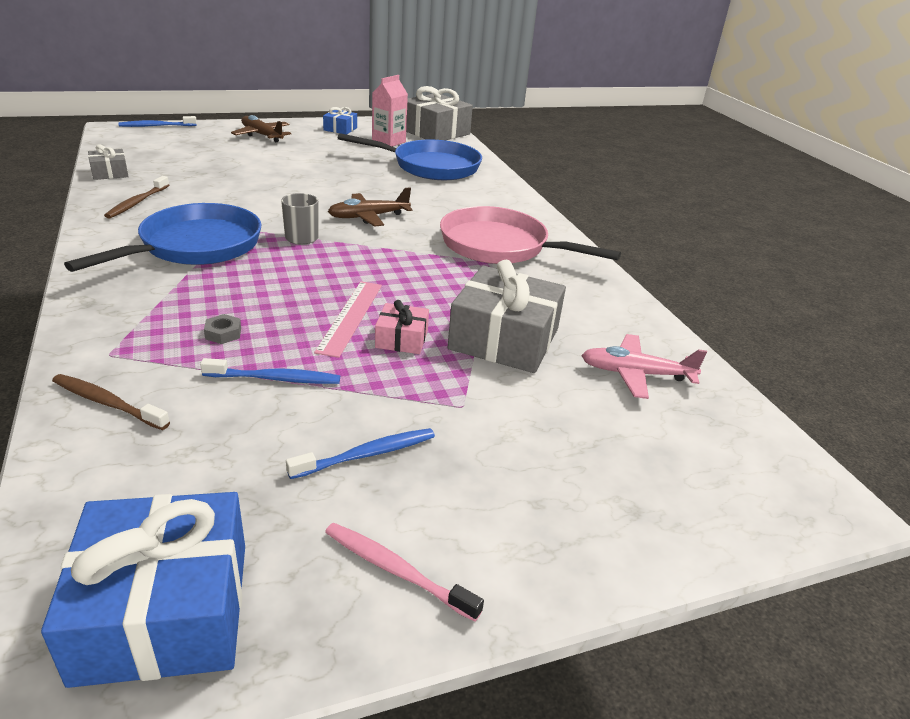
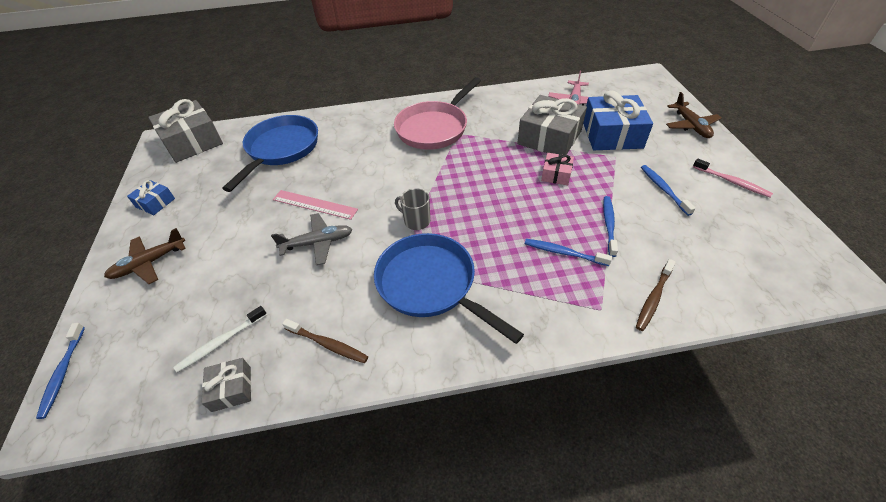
camera: 75 degrees left, 15 degrees up
(161, 165) = (221, 342): none -> white toothbrush
(164, 610) = (785, 249): blue gift -> blue gift (612, 134)
(223, 333) = (563, 253): grey nut -> blue toothbrush
(274, 191) = (318, 243): none -> grey plane
(350, 317) = (534, 195): pink ruler -> pink ruler (314, 204)
(368, 217) = (381, 186): brown plane -> brown plane (691, 125)
(388, 141) = (208, 171): pink carton -> none
(396, 570) = (732, 182): pink toothbrush -> pink toothbrush turned 90 degrees counterclockwise

